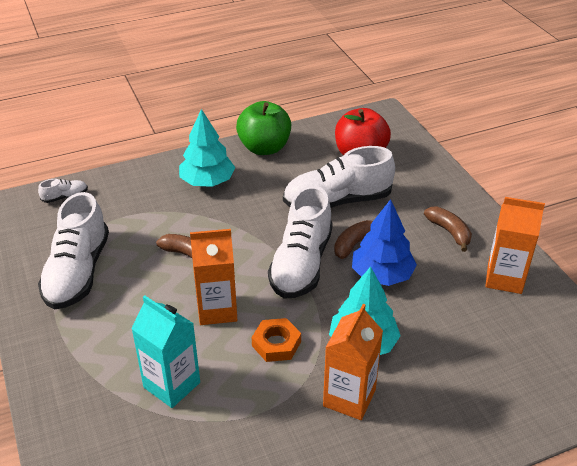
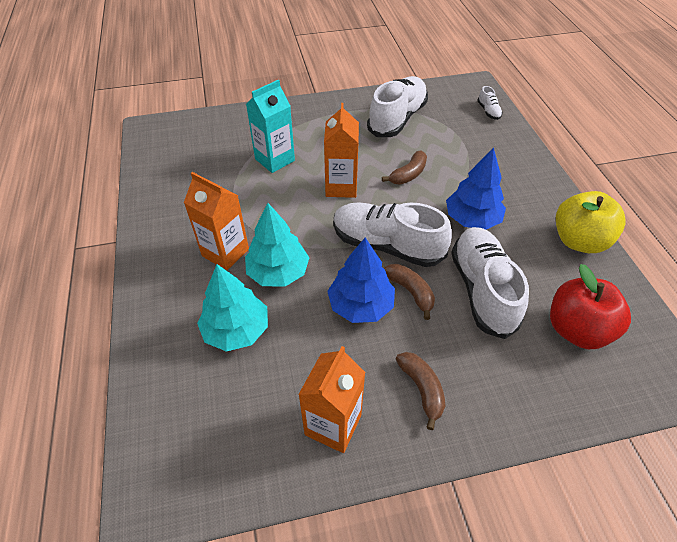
camera: 100 degrees right, 10 degrees up
(78, 272) = (397, 119): white shoe -> white shoe turned 105 degrees clockwise
(207, 182) = (513, 193): turquoise tree -> turquoise tree (236, 330)
(250, 208) = (472, 219): none -> blue tree
(264, 148) = (578, 241): green apple -> yellow apple
(276, 344) = (295, 217): orange nut -> none
(449, 232) = (422, 389): brown banana -> brown banana turned 90 degrees counterclockwise

